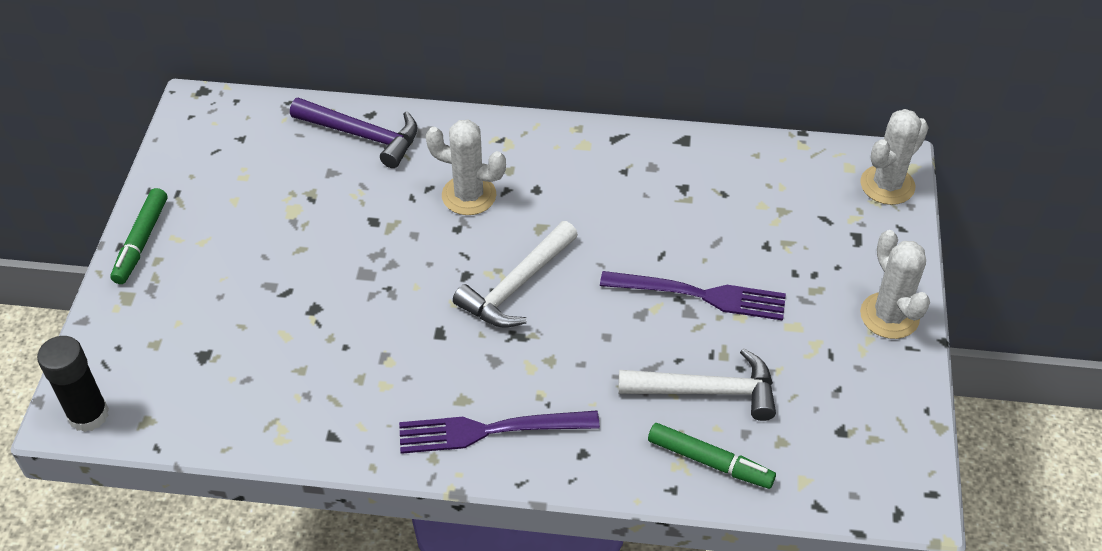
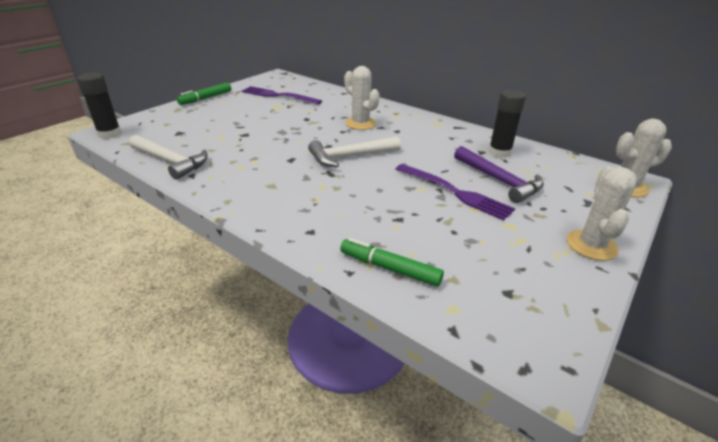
camera: 30 degrees right, 15 degrees down
(362, 135) = (333, 97): purple hammer -> purple hammer (499, 180)
(489, 431) = (269, 202): purple fork -> purple fork (278, 96)
(707, 178) = (499, 152): none -> black glue stick
(707, 391) = (420, 233): white hammer -> white hammer (170, 161)
(709, 461) = (389, 268): green marker -> green marker turned 150 degrees clockwise

